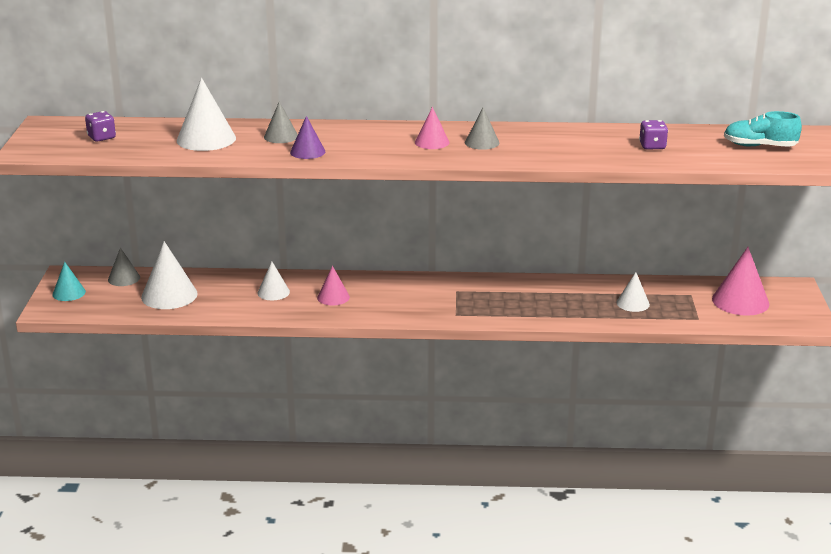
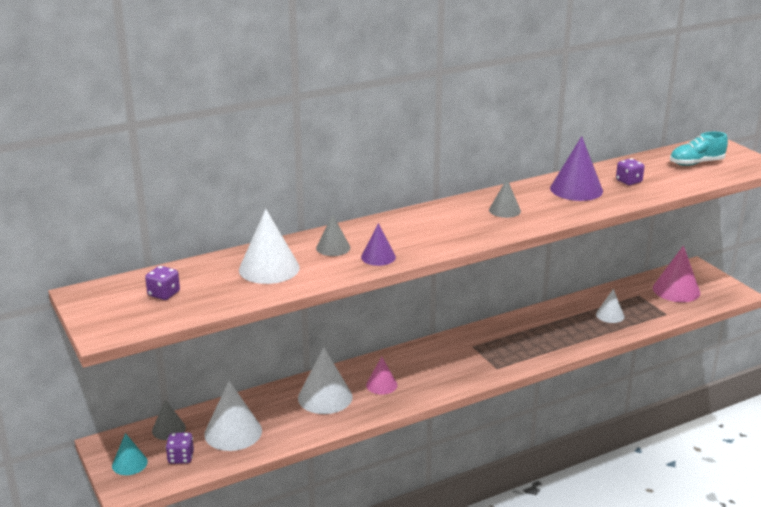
camera: 30 degrees left, 0 degrees up
(109, 300) = (181, 458): none -> purple dice
(273, 292) = (325, 397): white cone -> white cone, size x1.71
(432, 142) = (466, 220): pink cone -> none
(584, 141) = (576, 189): none -> purple cone

